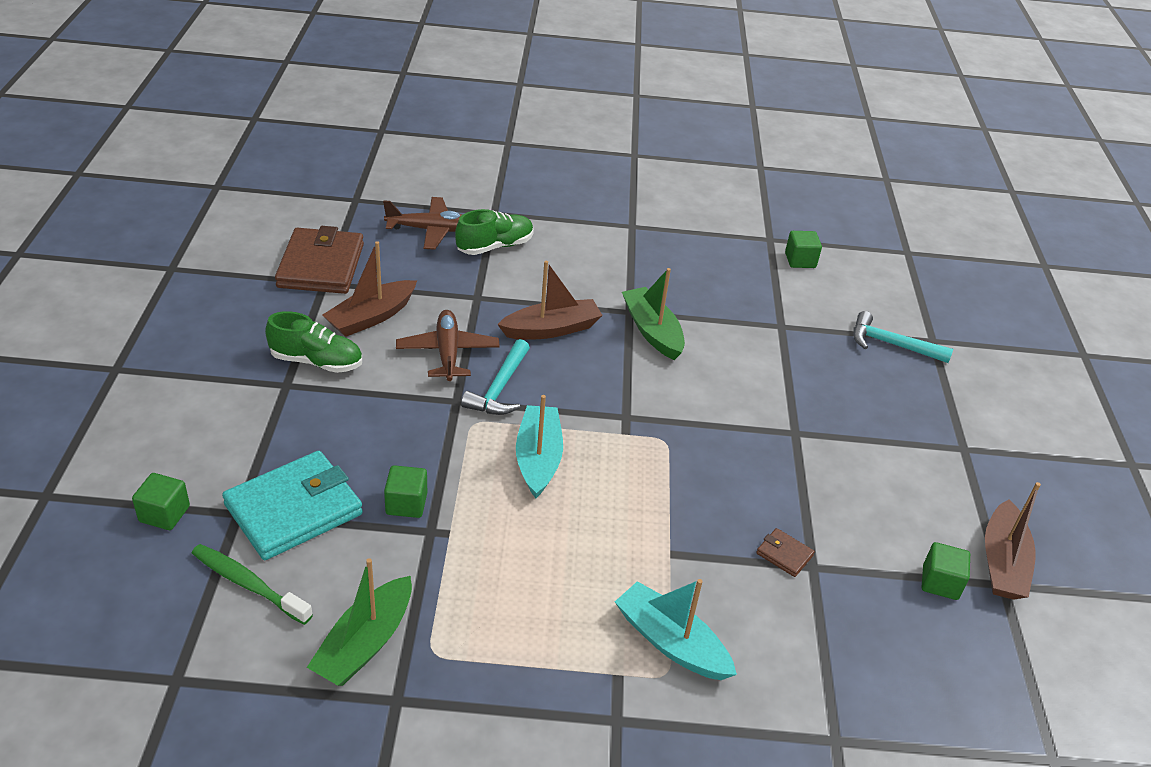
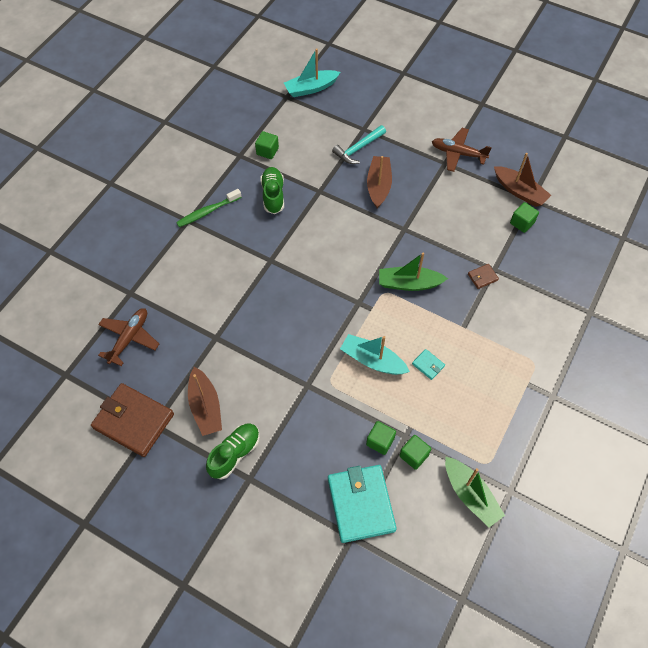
camera: 60 degrees left, 20 degrees up
(164, 514) = (335, 580): green cube -> green cube (414, 455)
(248, 584) = (408, 544): green toothbrush -> green toothbrush (207, 212)
(447, 352) = (261, 374): brown plane -> brown plane (458, 153)
(495, 246) = (168, 307): green shoe -> green shoe (273, 195)
(500, 388) = (307, 357): turquoise hammer -> none
(551, 329) = (267, 308): brown boat -> brown boat (378, 186)
(570, 526) = (428, 365): none -> turquoise wallet
(652, 331) = (293, 256): green boat -> green boat (409, 283)
(671, 642) = (517, 352): turquoise boat -> turquoise boat (311, 88)

